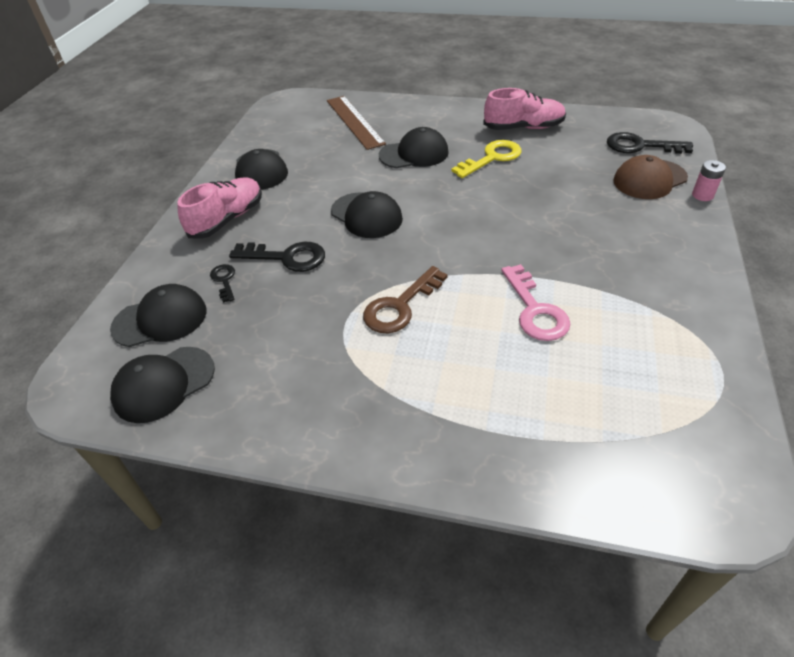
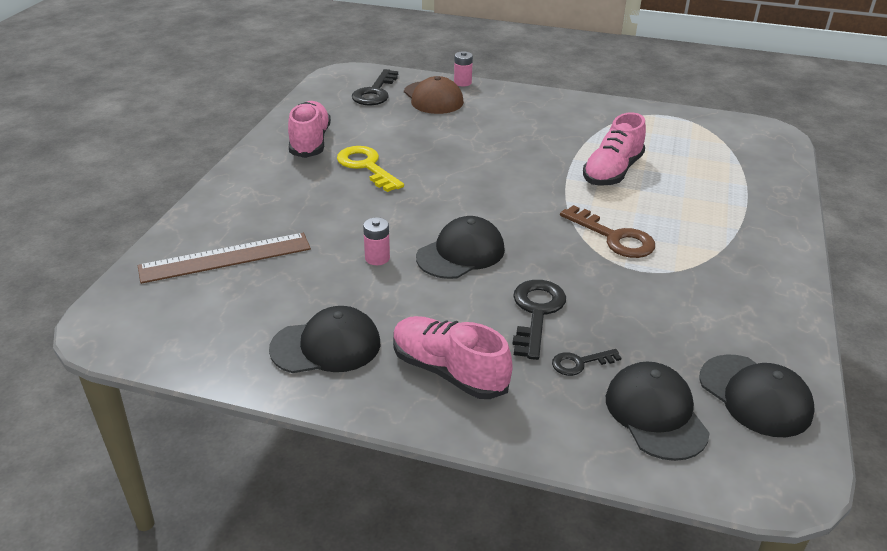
camera: 90 degrees left, 10 degrees down
(357, 178) = (377, 258): none -> pink battery
(414, 154) = (336, 214): black cap -> none
(535, 310) = (612, 172): pink key -> pink shoe

